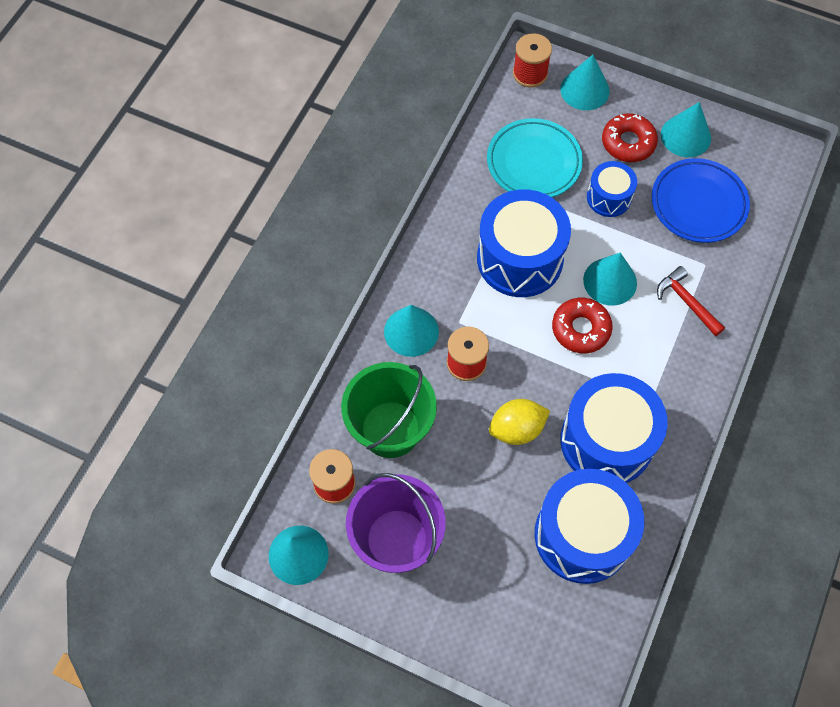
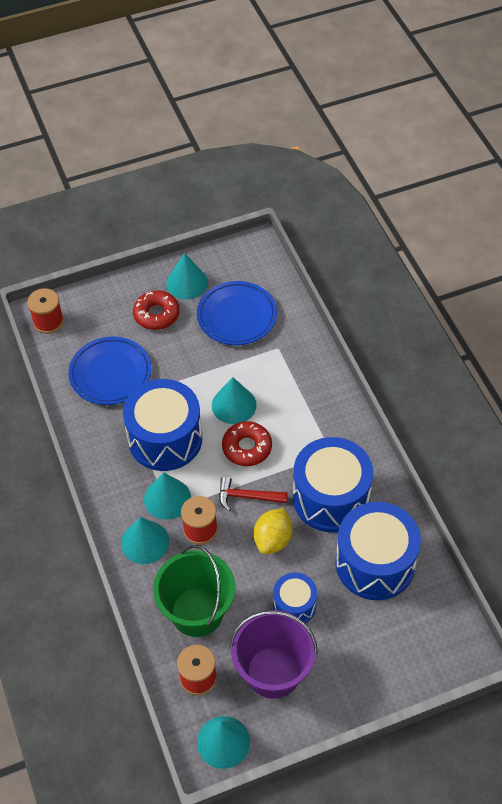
camera: 45 degrees left, 10 degrees down
(533, 162) = (110, 374): turquoise plate -> blue plate
(584, 90) = (95, 304): turquoise cone -> turquoise cone (167, 498)
(609, 197) = (180, 356): blue drum -> blue drum (294, 605)
(687, 302) = (290, 378): red hammer -> red hammer (247, 497)

